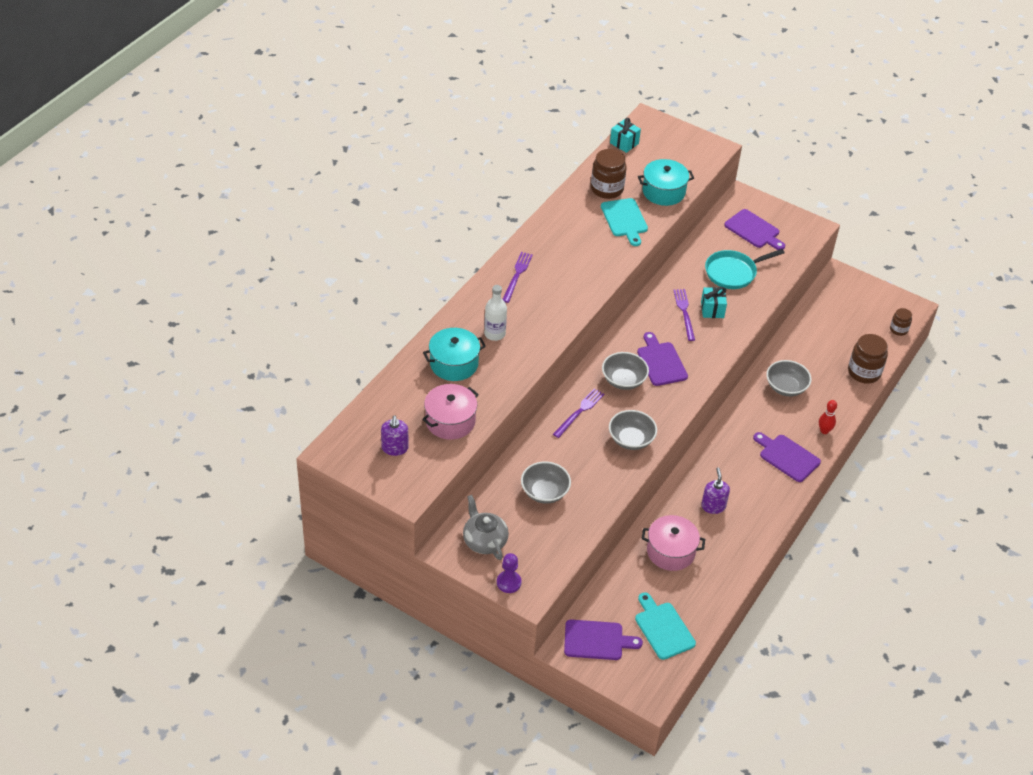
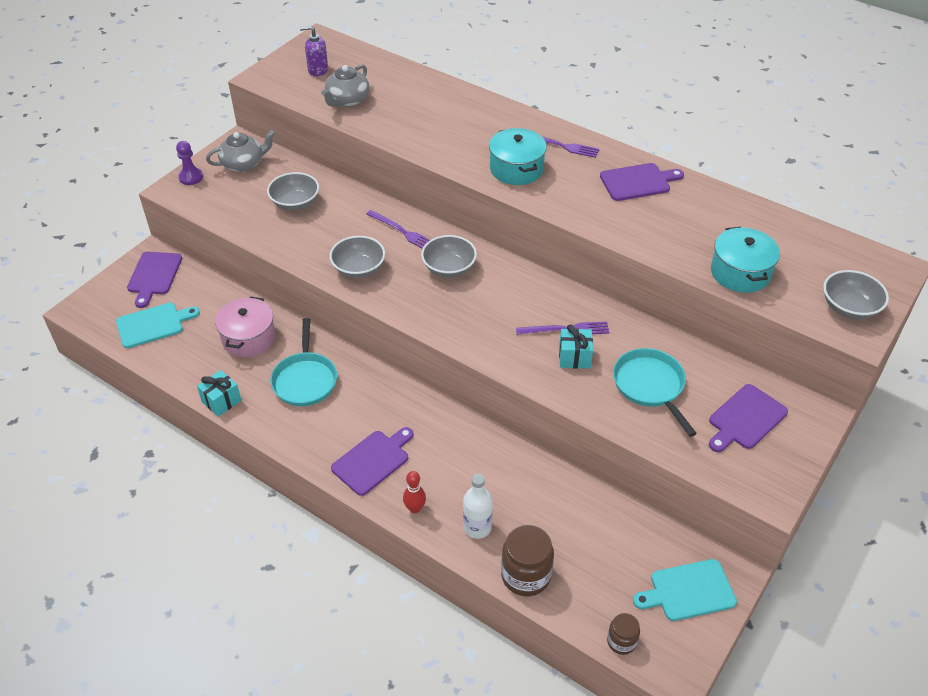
camera: 95 degrees right, 0 degrees up
(450, 421) = (347, 100): pink pot -> grey teapot
(454, 364) = (424, 103): turquoise pot -> turquoise pot (516, 169)
(494, 334) = (467, 129): white bottle -> white bottle (477, 527)
(607, 189) = (731, 221): brown jar -> none
(624, 143) = (832, 242): turquoise gift -> turquoise gift (221, 401)
(625, 220) = (674, 233): turquoise cutting board -> turquoise cutting board (688, 591)
(661, 362) = (478, 301): purple cutting board -> purple cutting board (638, 182)
(713, 506) = (305, 380): purple soap dispenser -> turquoise pan
(786, 387) = (493, 474): grey bowl -> grey bowl (849, 308)

